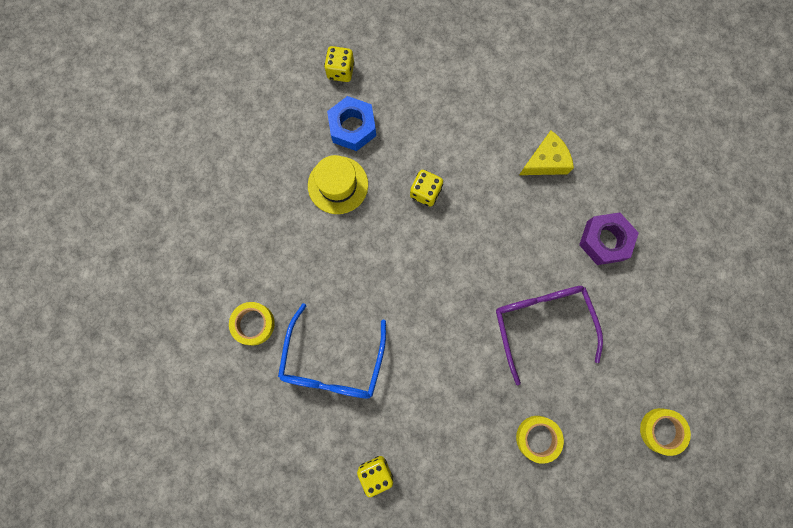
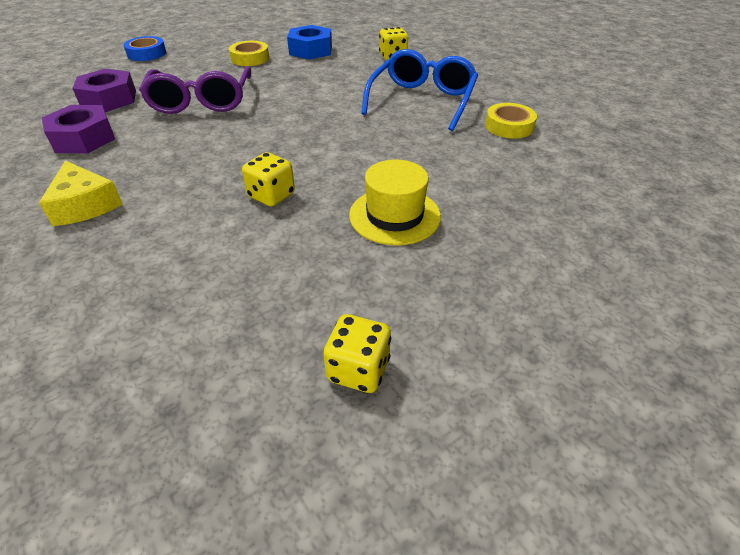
camera: 170 degrees left, 35 degrees down
(352, 127) = (356, 277): blue nut -> blue nut (311, 50)
(546, 161) = (84, 205): yellow cheese -> yellow cheese turned 105 degrees counterclockwise
(629, 312) = (109, 99): none -> purple nut
(662, 430) = (147, 53): yellow tape -> blue tape

